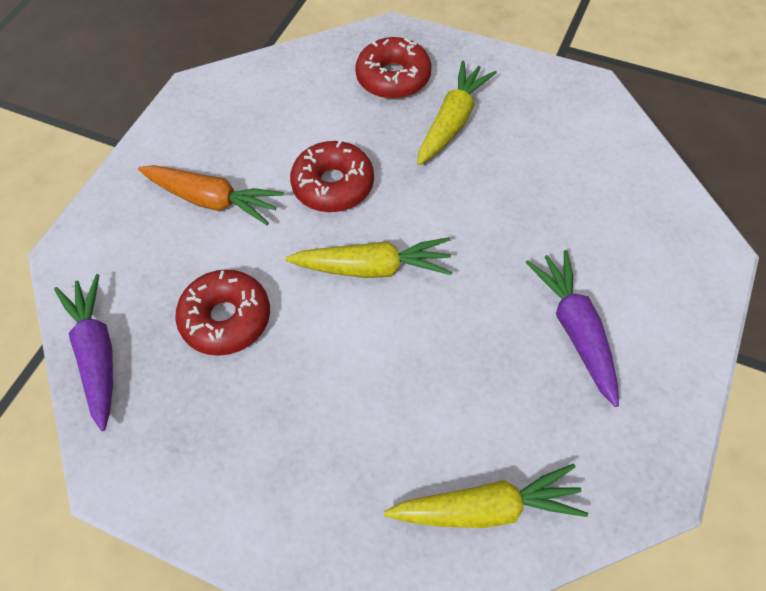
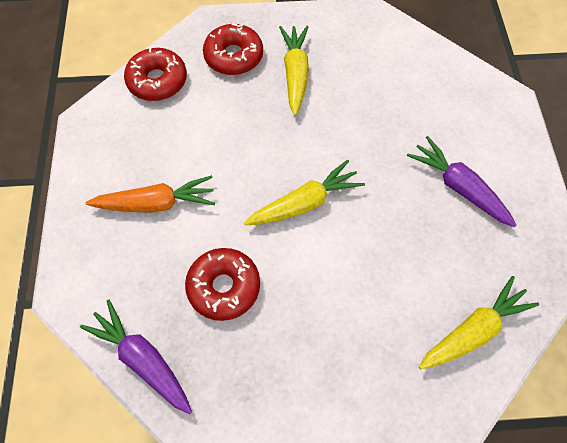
camera: 30 degrees left, 5 degrees up
(333, 185) = (240, 154): red donut -> red donut (157, 81)

